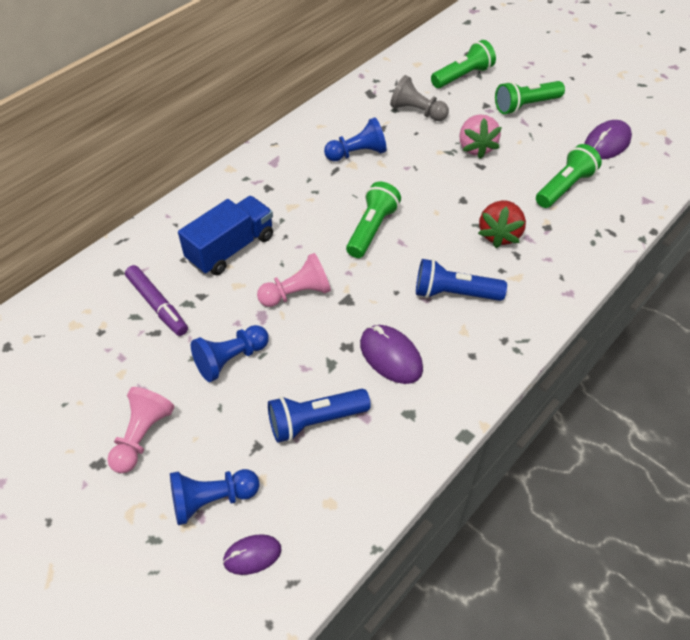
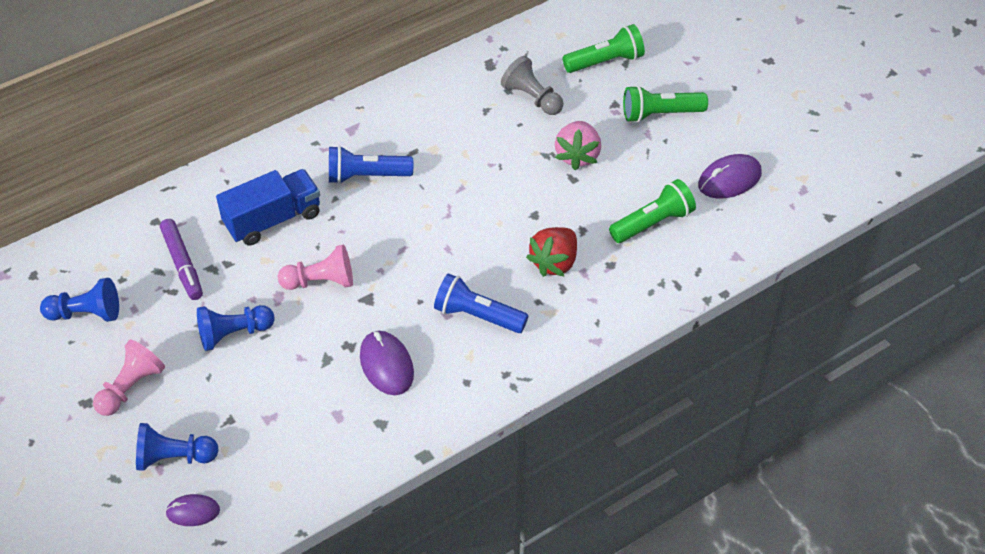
camera: 15 degrees right, 0 degrees up
(315, 421) = (291, 410): blue flashlight -> blue flashlight (366, 176)
(357, 153) = (444, 137): blue pawn -> blue pawn (86, 313)
(371, 229) = (423, 228): green flashlight -> none

